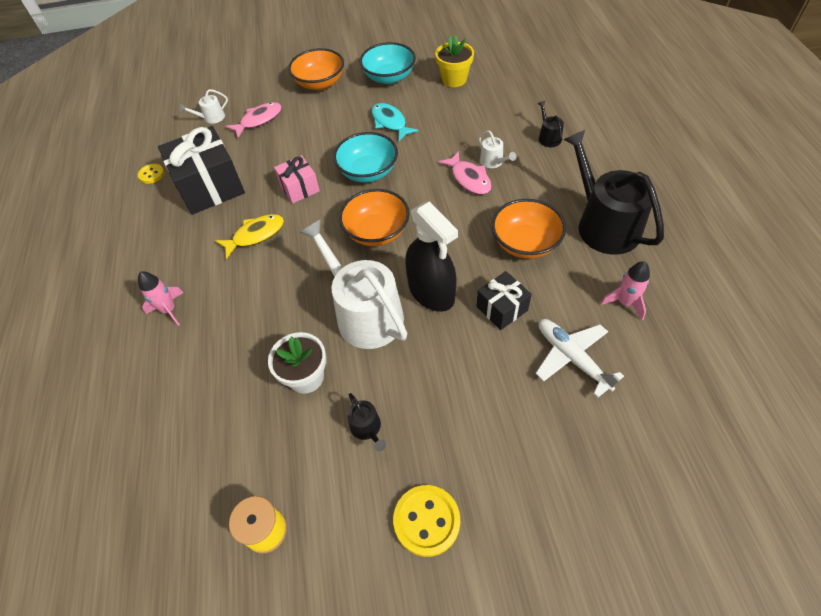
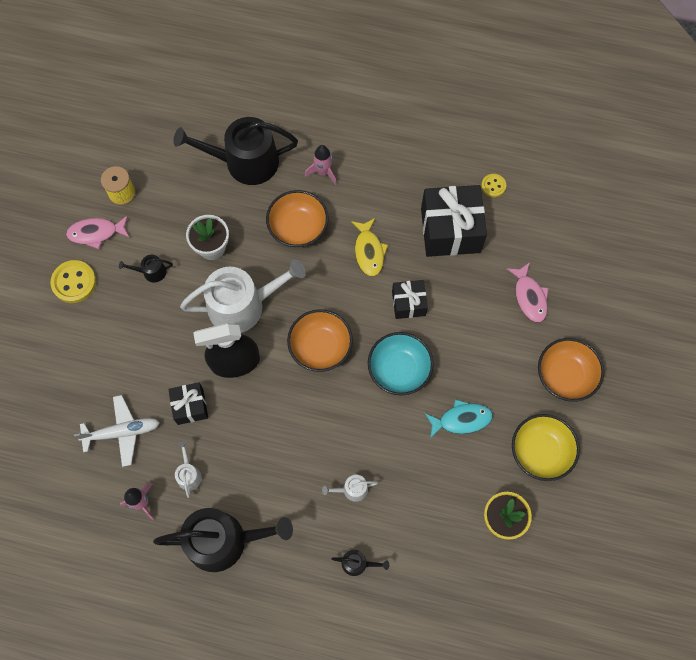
camera: 110 degrees right, 15 degrees up
(175, 395) = (245, 162): none -> black watering can
(211, 118) = (556, 254): white watering can -> white watering can (189, 474)
(299, 188) = (408, 303): pink gift -> black gift
(389, 77) = (540, 452): turquoise bowl -> yellow bowl
(469, 179) = (341, 455): pink fish -> pink fish (96, 233)
(525, 243) = (241, 461): orange bowl -> orange bowl (298, 228)

